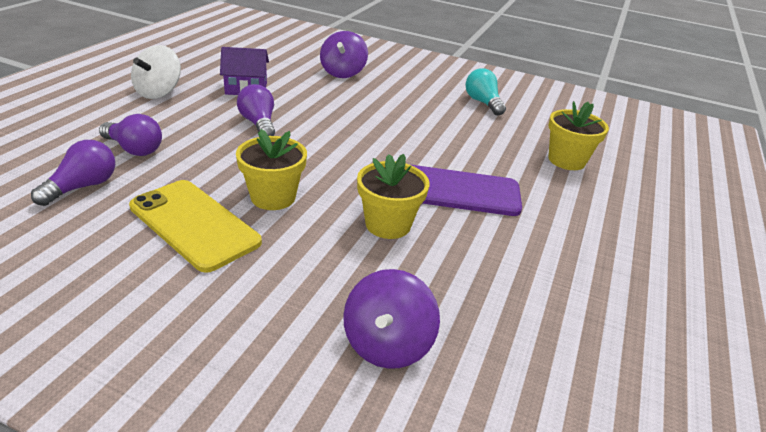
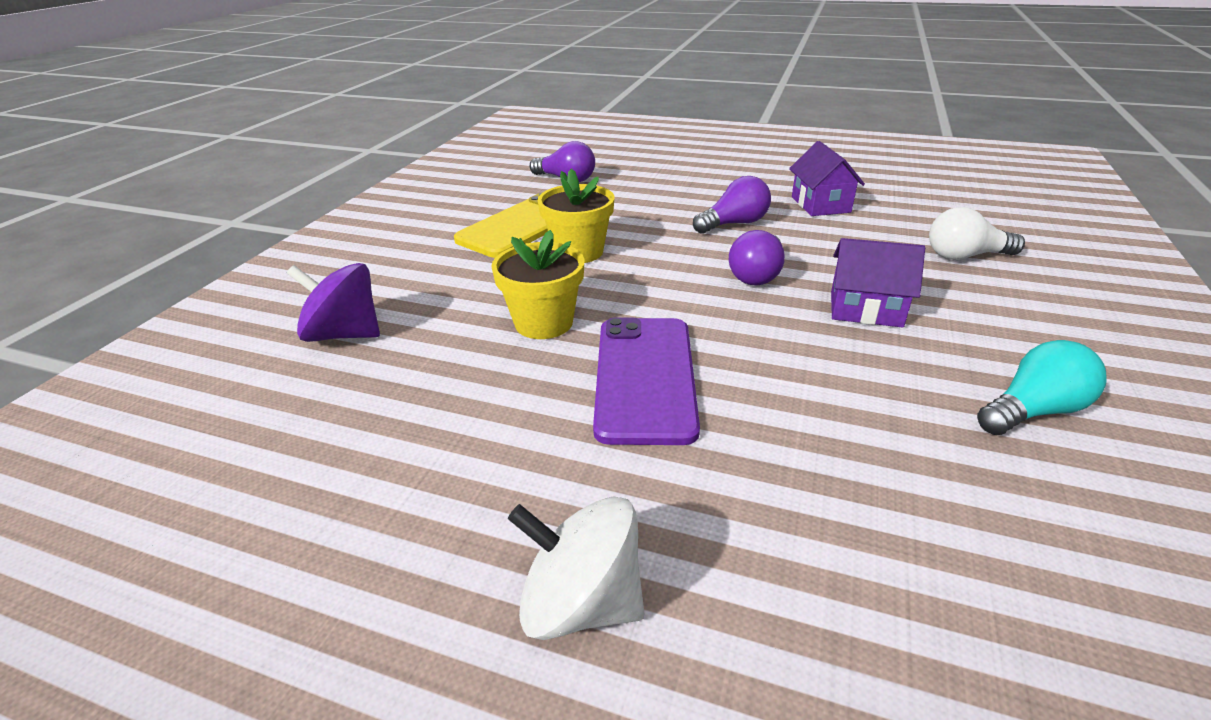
camera: 90 degrees right, 0 degrees up
(134, 149) = (636, 183): purple light bulb -> purple light bulb (757, 275)
(159, 92) = (760, 170): white spinning top -> white spinning top (581, 602)
(343, 73) = (965, 256): purple spinning top -> white light bulb
(394, 112) = (865, 309): none -> purple house
(566, 160) = (850, 536): yellow flower pot -> none

